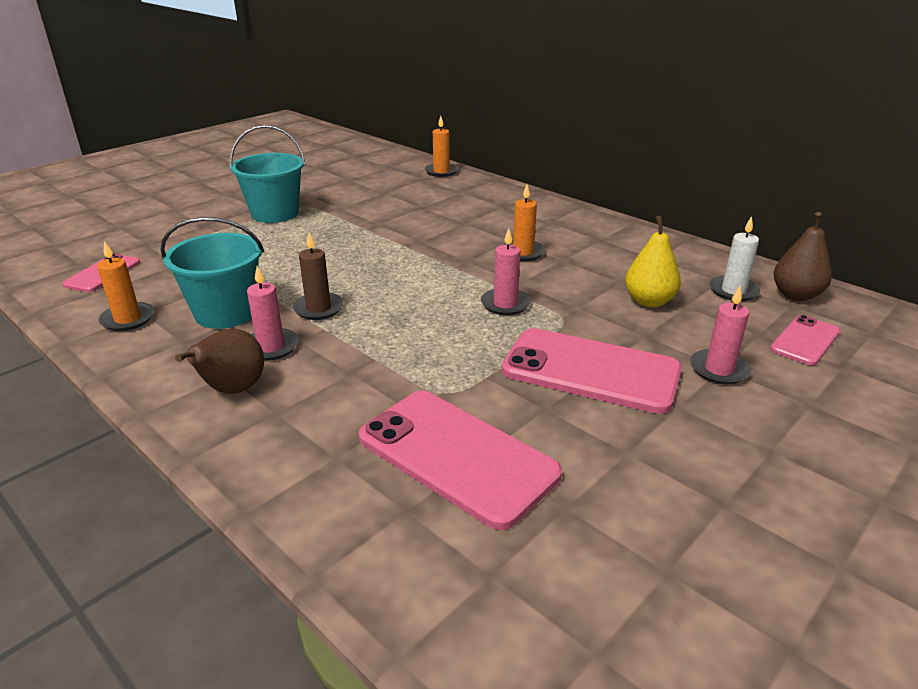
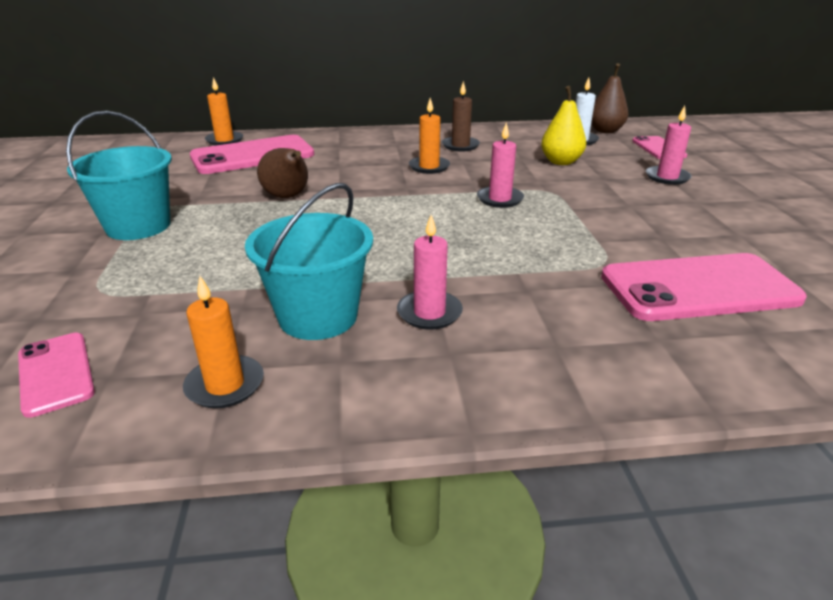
camera: 50 degrees left, 0 degrees up
(232, 390) = (487, 358): brown pear -> brown pear (287, 197)
(318, 308) = (389, 268): brown candle -> brown candle (460, 146)
(591, 371) = (629, 208): pink phone -> pink phone (252, 156)

